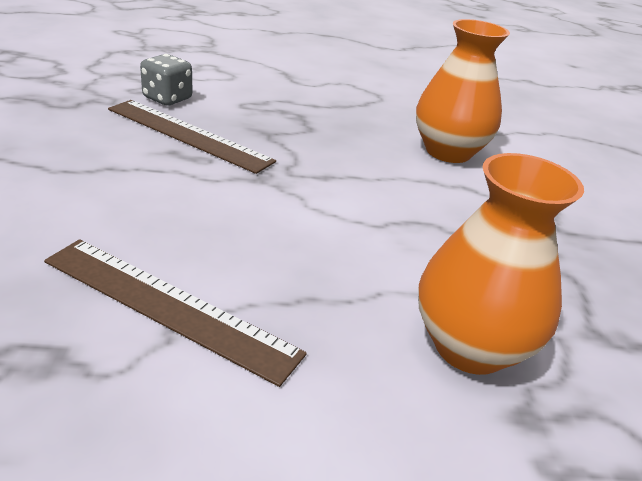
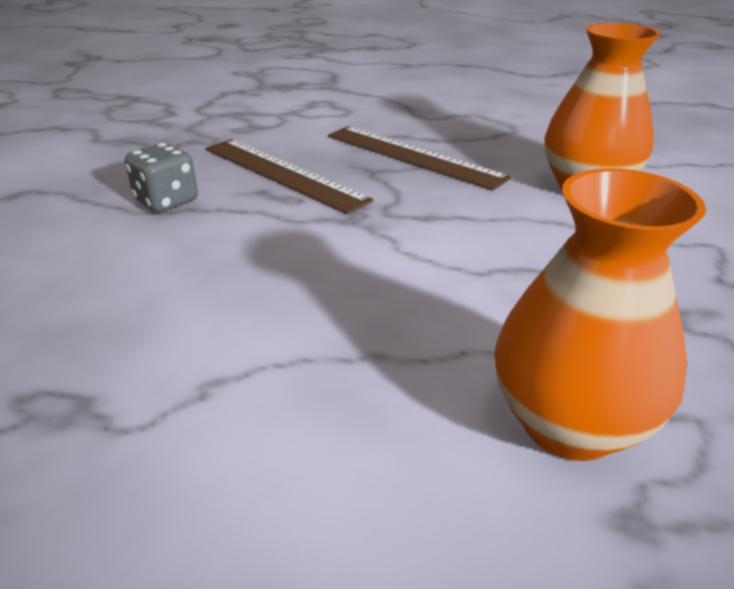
camera: 15 degrees right, 0 degrees up
(167, 98) = (270, 137): grey dice -> grey dice (167, 201)
(167, 306) = (211, 357): brown ruler -> brown ruler (413, 156)

